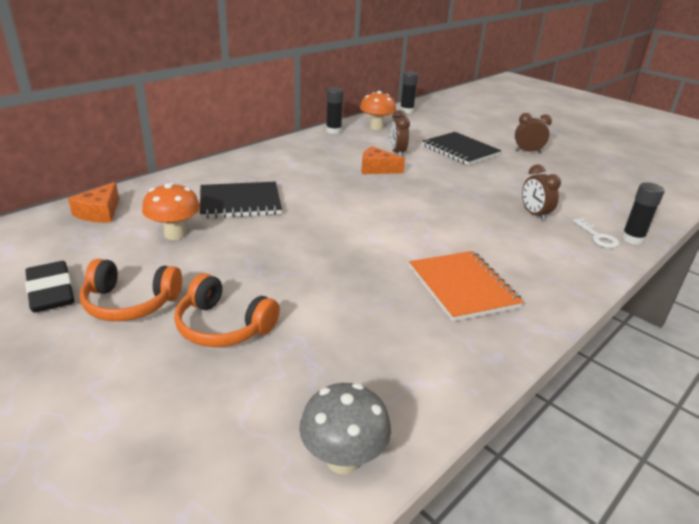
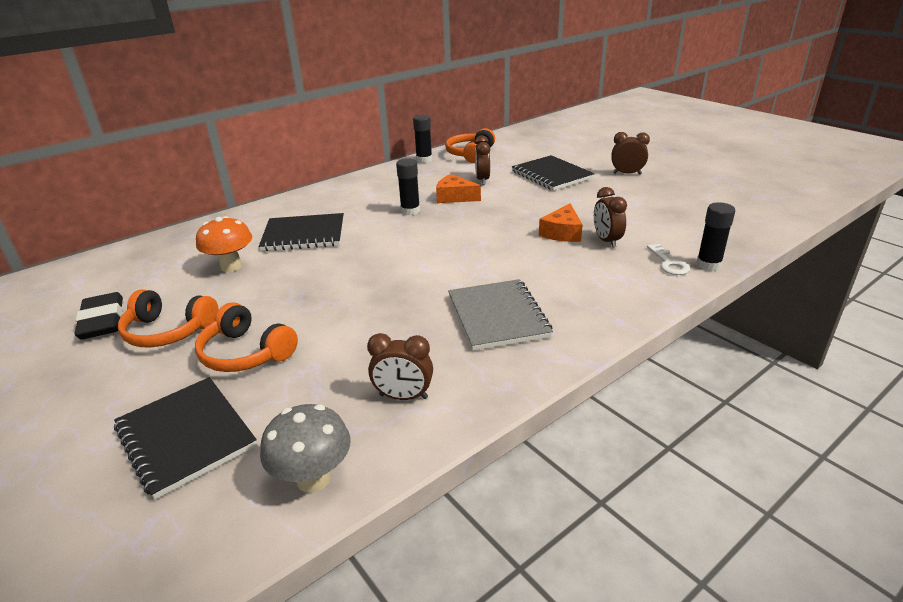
camera: 10 degrees right, 0 degrees up
(100, 212) = (169, 247): orange cheese -> orange cheese (562, 233)
(189, 418) = (185, 437): none -> black notebook
(376, 127) = (470, 154): orange mushroom -> orange headphones
(402, 369) = (403, 397): none -> brown clock
(406, 111) = (509, 135): black glue stick -> black glue stick (410, 211)
(463, 287) = (498, 316): orange notebook -> grey notebook

